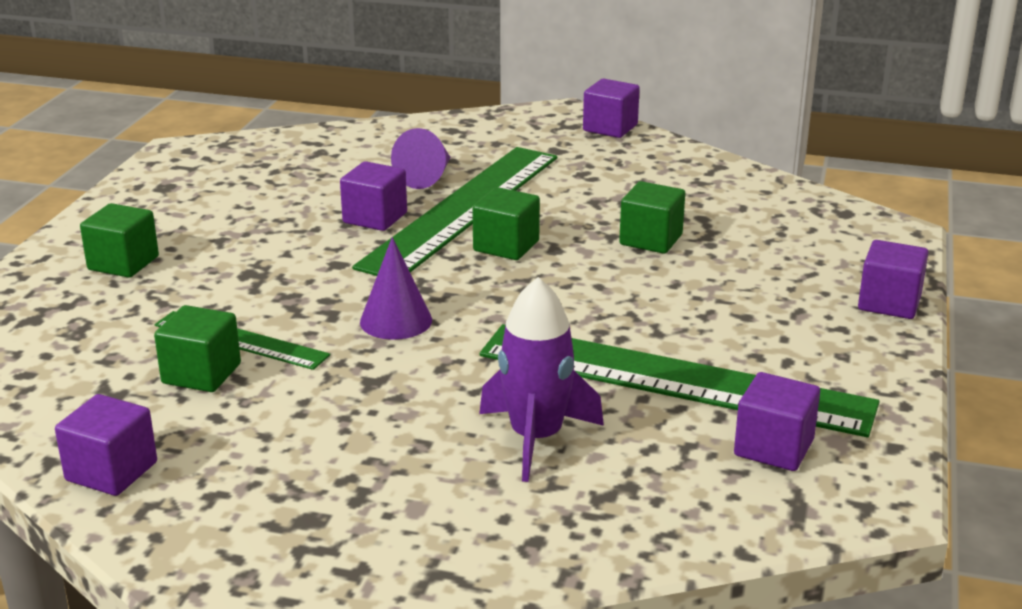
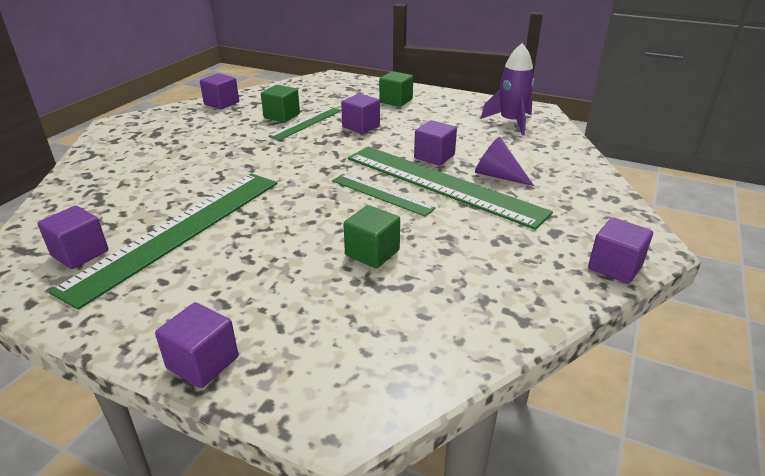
camera: 100 degrees right, 5 degrees up
(256, 284) = (361, 126): none -> purple cube
(396, 321) = (303, 156): purple cone -> none
(506, 246) = (381, 194): green cube -> green ruler
(536, 438) = (162, 183): purple rocket -> purple rocket (511, 122)

